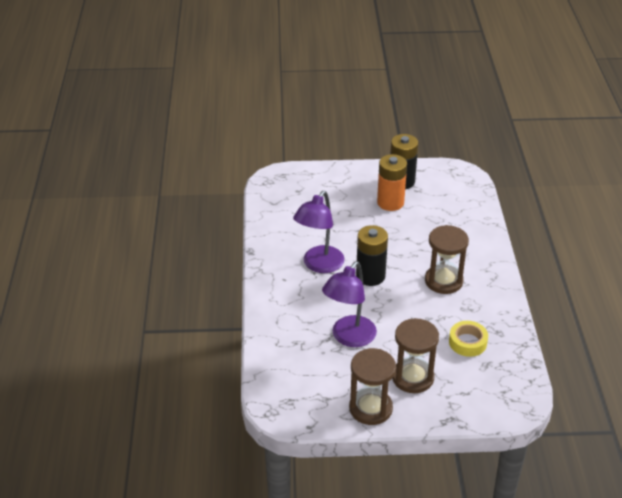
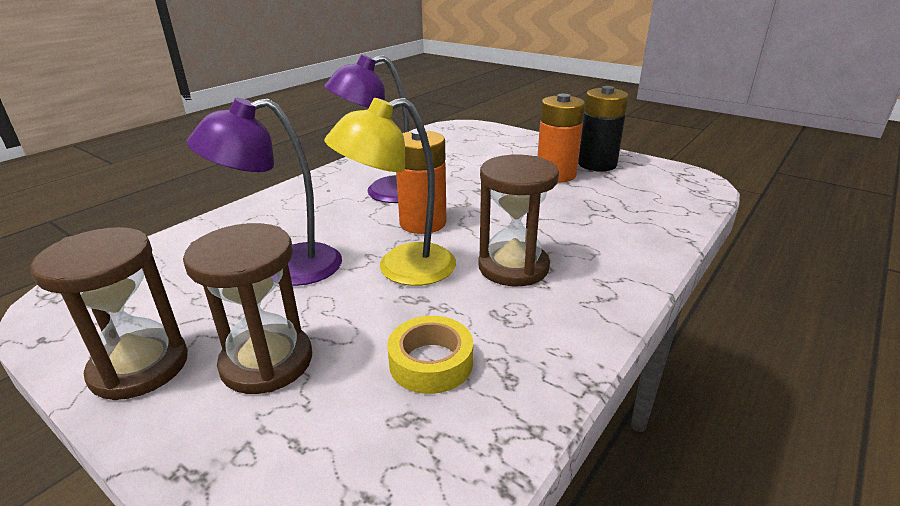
camera: 40 degrees right, 10 degrees down
(370, 276) = (423, 223): black battery -> orange battery
(399, 309) = (401, 269): none -> yellow lamp

